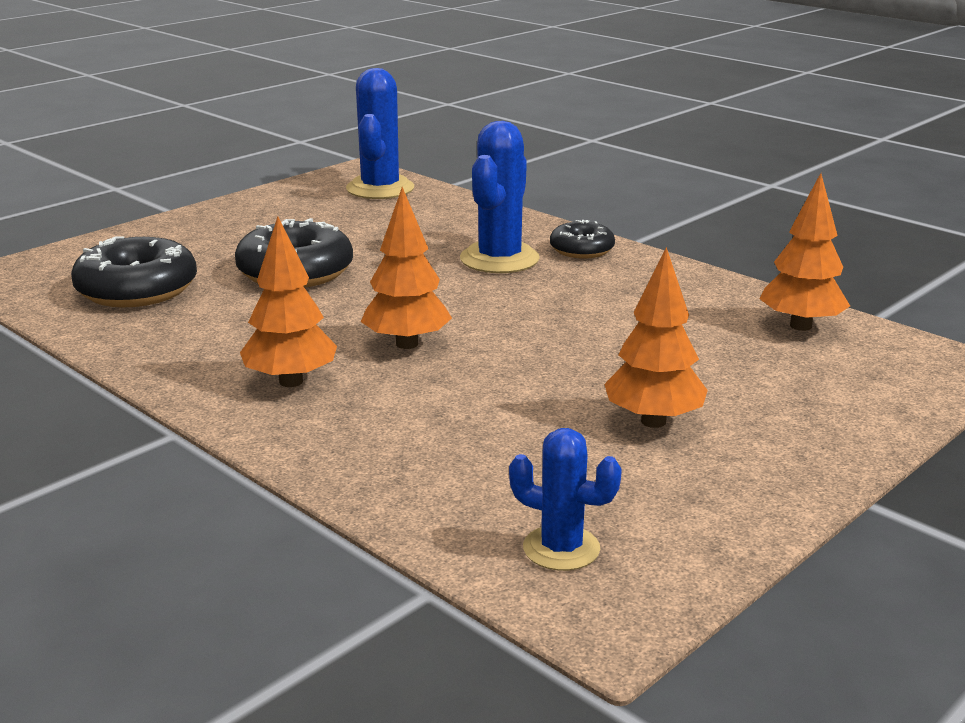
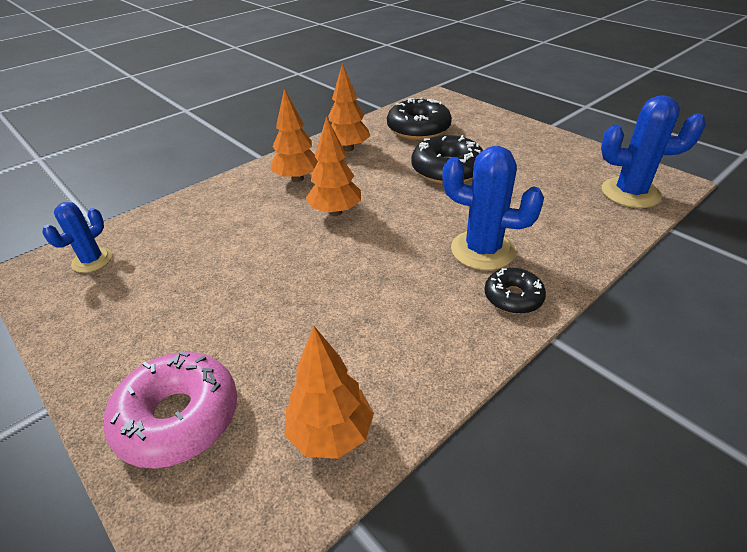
camera: 95 degrees right, 15 degrees up
(653, 421) = (197, 307): orange tree -> orange tree (348, 148)
(831, 403) = (178, 418): none -> pink donut

